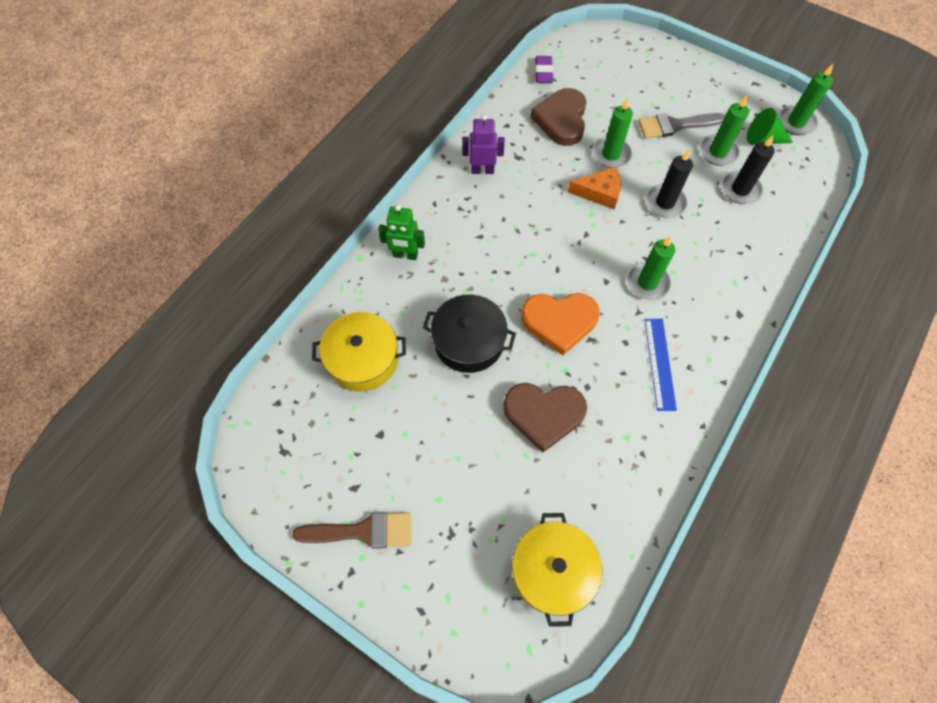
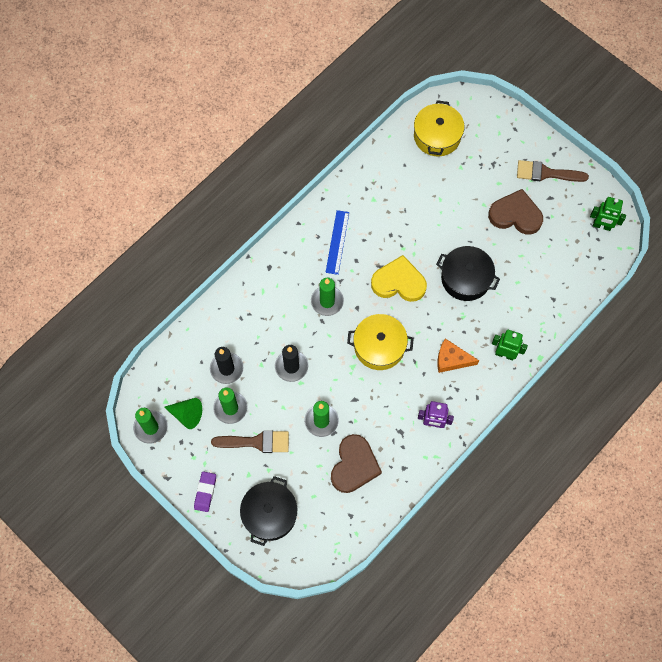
camera: 170 degrees left, 5 degrees up
(273, 453) = (601, 226): none -> green robot
(363, 359) = (541, 278): yellow pot -> yellow pot (379, 346)
(543, 72) = (358, 525): purple eraser -> purple eraser (205, 492)
(543, 414) = (423, 222): brown heart -> brown heart (515, 215)
(559, 322) = (399, 282): orange heart -> yellow heart
(599, 193) = (341, 385): orange cheese -> orange cheese (451, 359)
(636, 69) = (269, 514): none -> black pot
(675, 125) = (256, 442): grey brush -> brown brush

